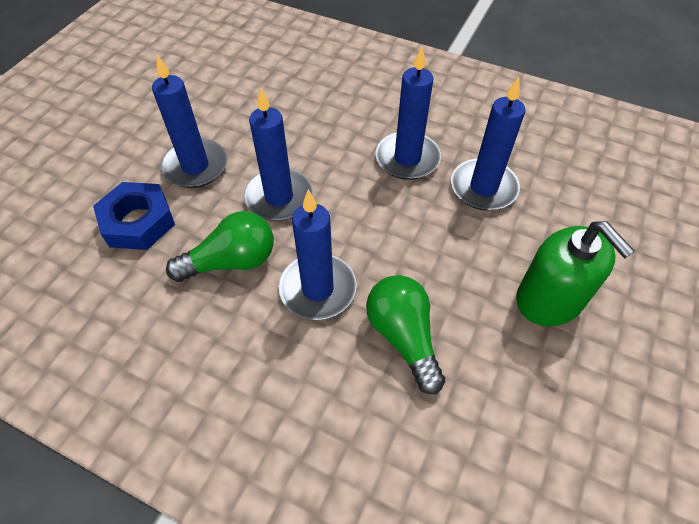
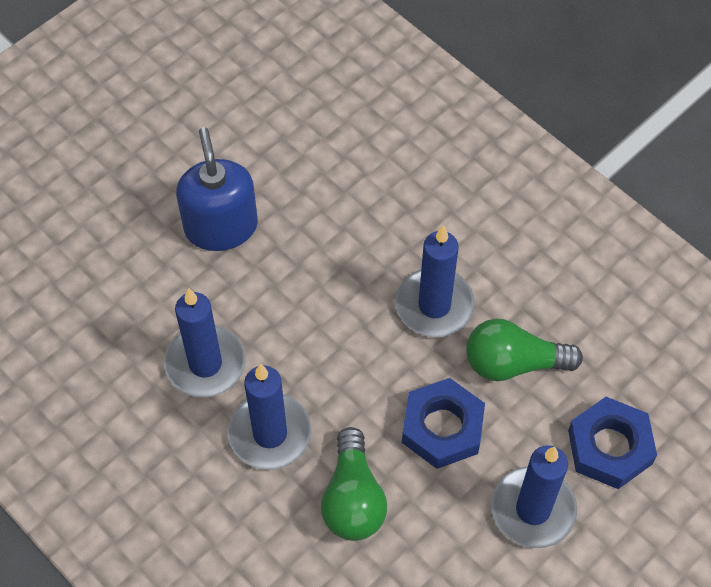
camera: 160 degrees left, 5 degrees up
(279, 197) = (442, 428): blue candle -> blue nut
(403, 337) = (372, 236): green light bulb -> green light bulb (353, 498)
(549, 299) = (221, 226): green soap dispenser -> blue soap dispenser

